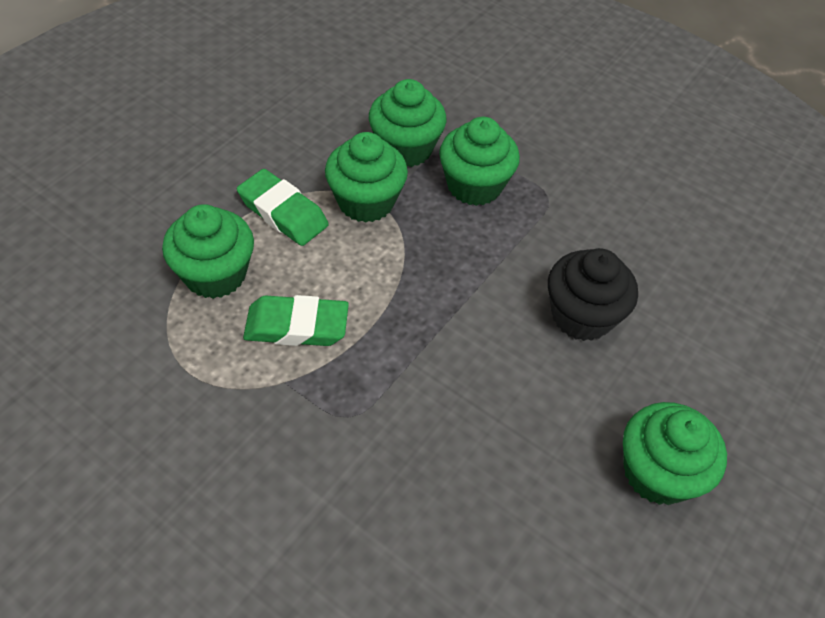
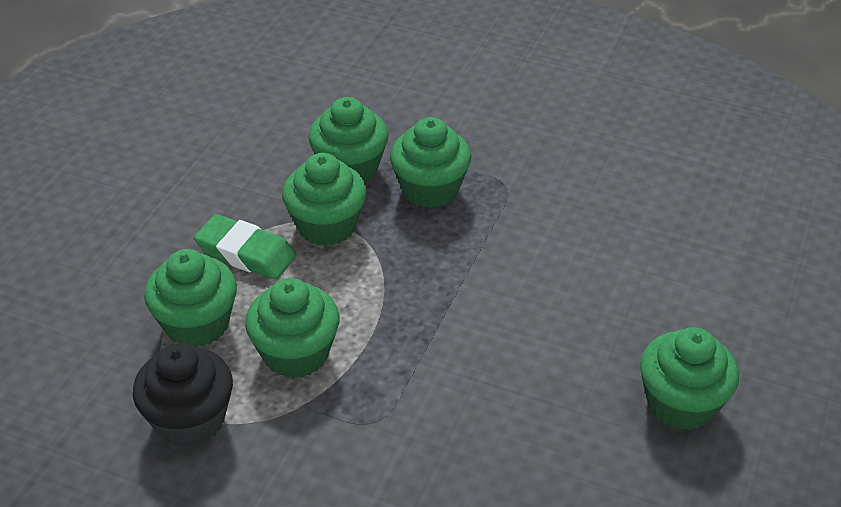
camera: 10 degrees left, 10 degrees down
(296, 326) = (296, 353): green eraser -> green cupcake
(581, 315) = (570, 284): black cupcake -> black cupcake (190, 420)

